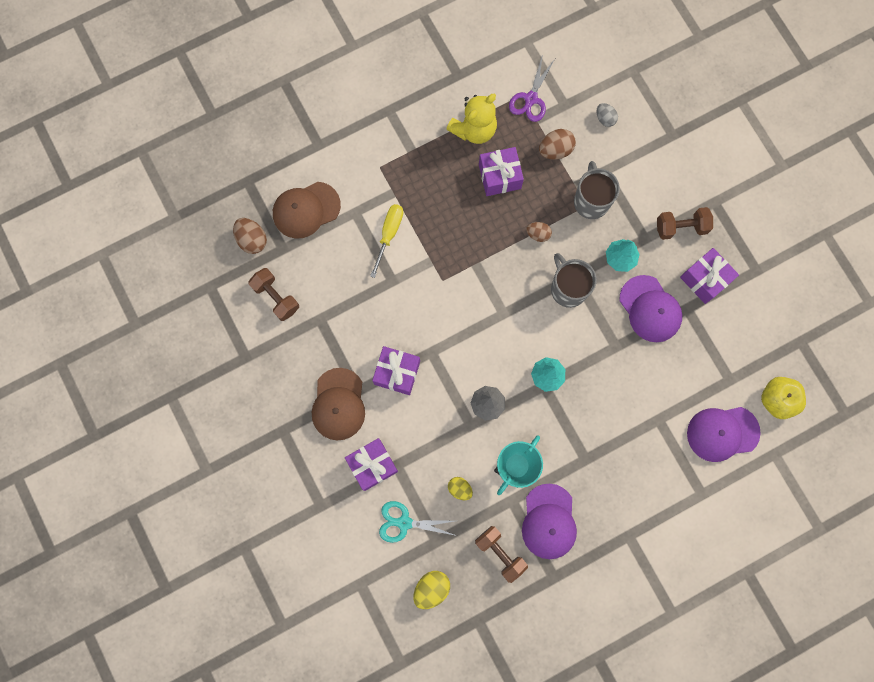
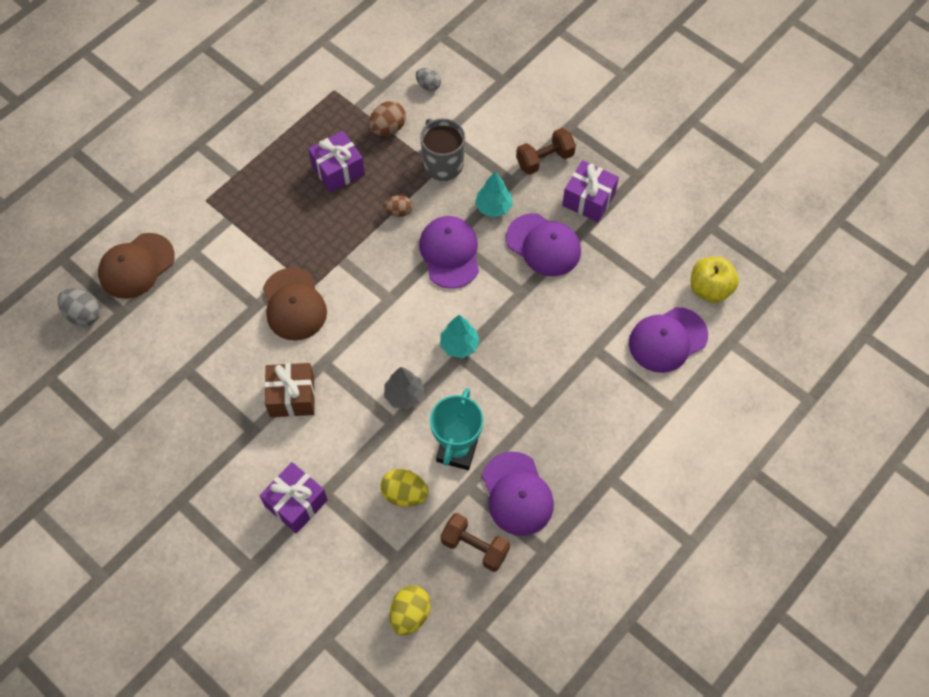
camera: 20 degrees left, 15 degrees down
(252, 240) = (84, 314): brown egg -> grey egg
(276, 297) = (129, 364): brown dumbbell -> none
(338, 404) = (236, 451): brown cap -> brown cap (294, 304)
(389, 234) = (237, 261): yellow screwdriver -> none
(397, 373) = (292, 396): purple gift -> brown gift
(404, 523) = (354, 552): turquoise scissors -> none
(459, 489) = (404, 494): yellow egg -> yellow egg, size x1.50
(474, 129) = (295, 135): yellow teddy bear -> none
(531, 99) = (345, 90): purple scissors -> none
(568, 288) = (450, 253): grey mug -> purple cap

